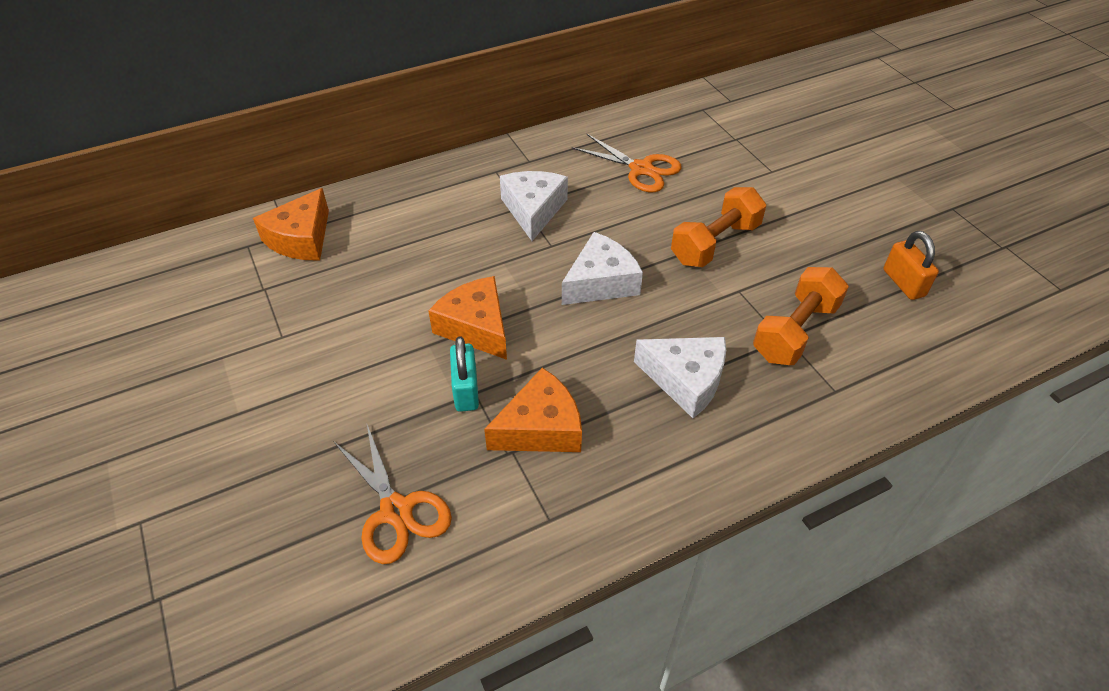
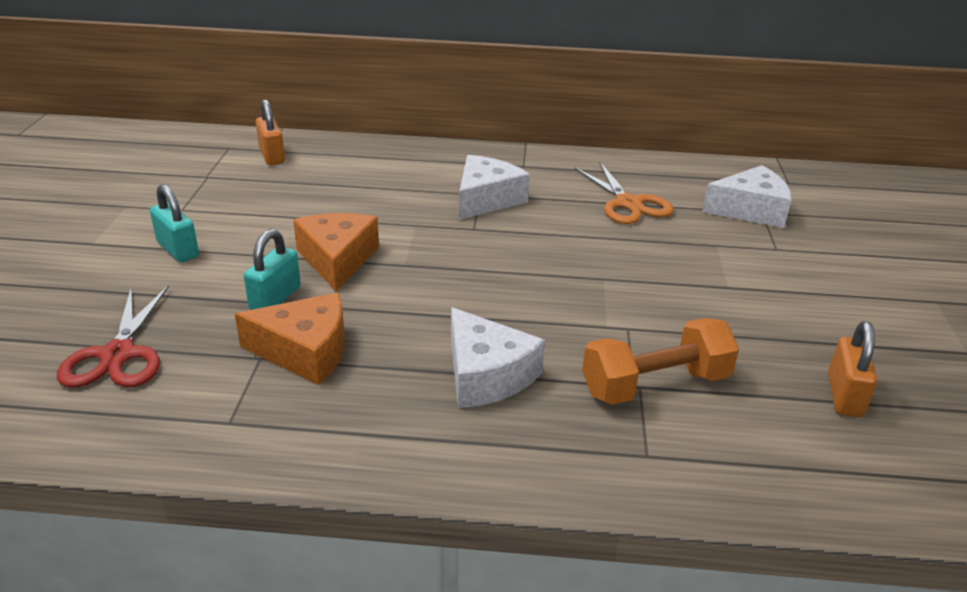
camera: 30 degrees right, 15 degrees down
(301, 239) = (272, 156): orange cheese -> orange padlock
(328, 382) = (178, 250): none -> turquoise padlock
(396, 511) = (118, 355): orange scissors -> red scissors
(601, 282) = (489, 270): white cheese -> white cheese (750, 210)
(715, 243) = (643, 282): orange dumbbell -> none

